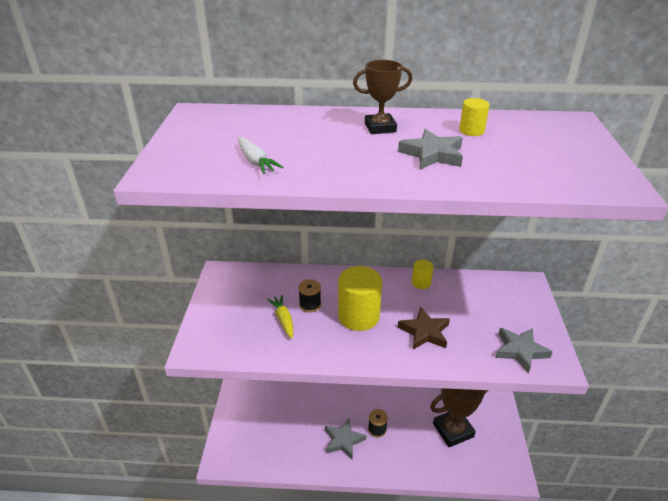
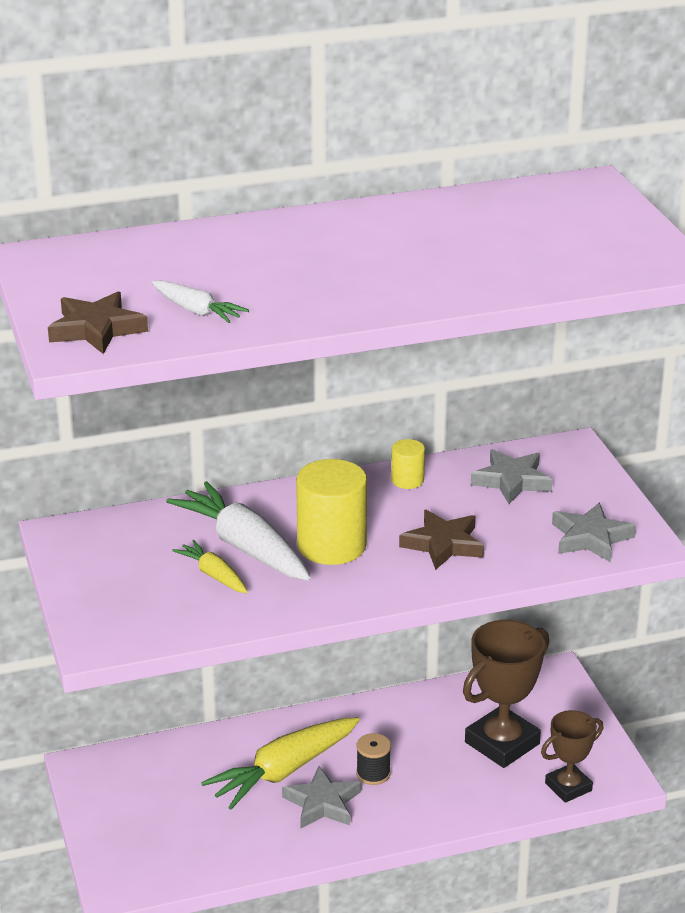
camera: 20 degrees left, 5 degrees down
(184, 162) = (96, 329): none -> brown star
(310, 305) = (244, 547): black spool -> white carrot
(332, 414) = (283, 771): none -> yellow carrot
(380, 127) = (333, 235): brown trophy -> brown trophy (568, 787)
(432, 154) = (427, 262): grey star -> grey star (512, 481)
(471, 131) = (462, 220): yellow cylinder -> none

